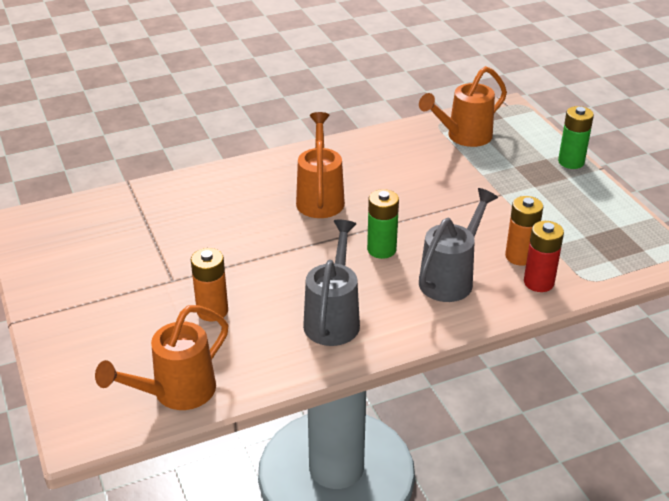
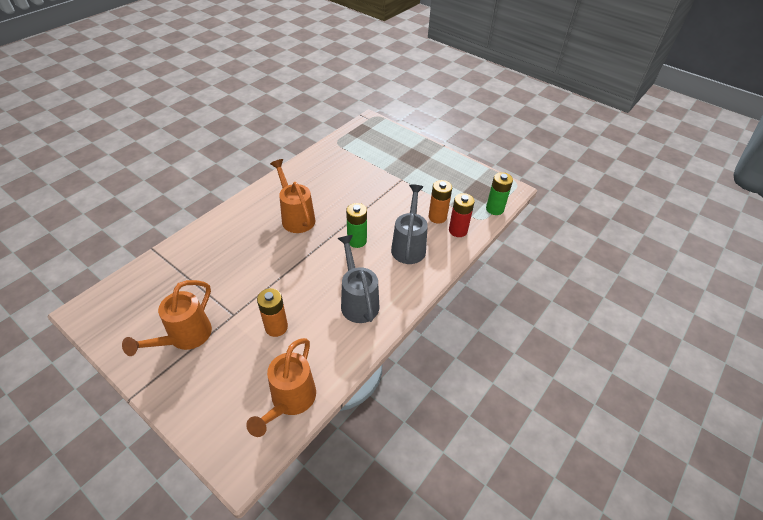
camera: 30 degrees left, 10 degrees up
(464, 137) = (357, 147): orange watering can -> orange watering can (185, 337)
(571, 162) = (426, 146): green battery -> green battery (494, 209)

